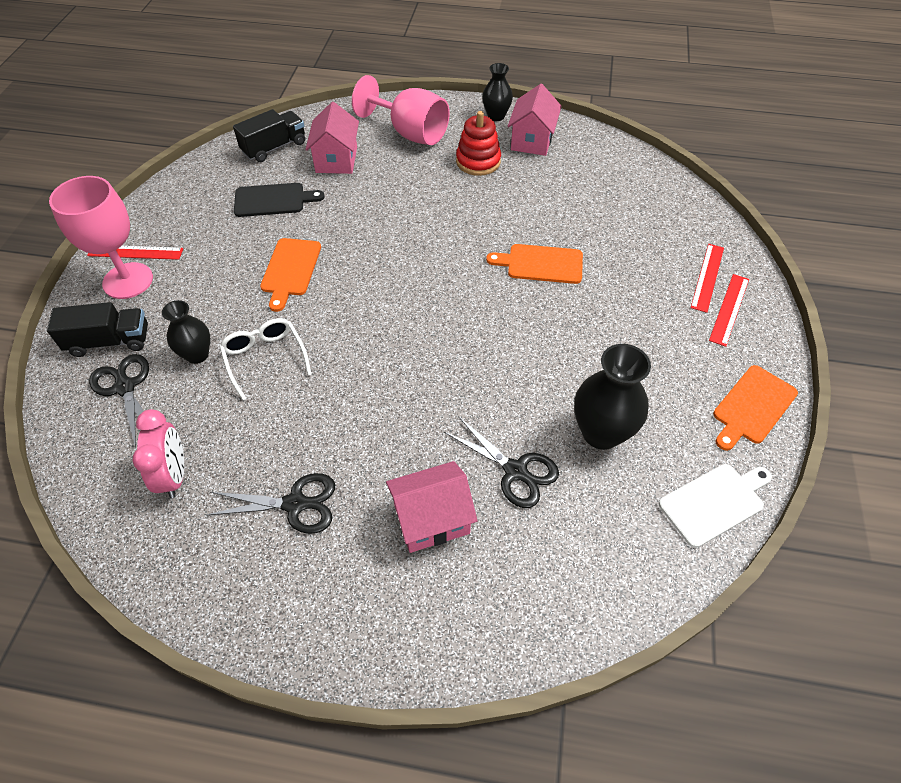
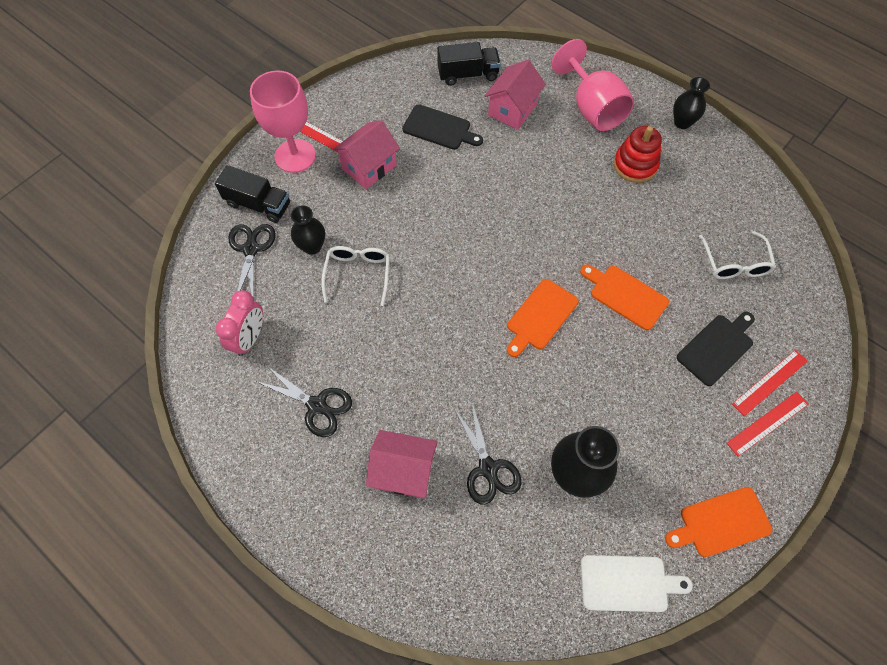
camera: 30 degrees right, 10 degrees up
(290, 270) = (418, 203): orange cutting board -> orange cutting board (540, 317)
(532, 140) = (699, 164): pink house -> pink house (369, 167)
(614, 201) = (734, 263): none -> white glasses
(646, 270) = (717, 347): none -> black cutting board

